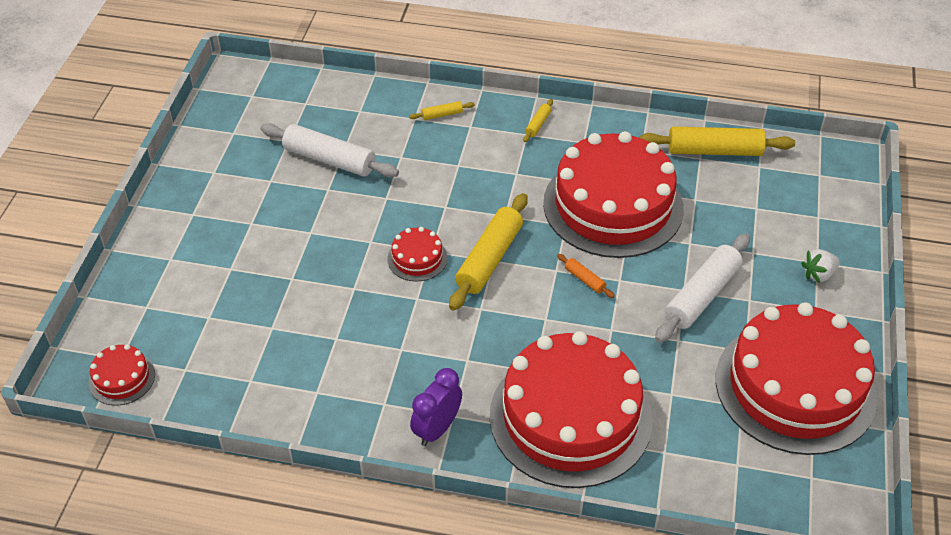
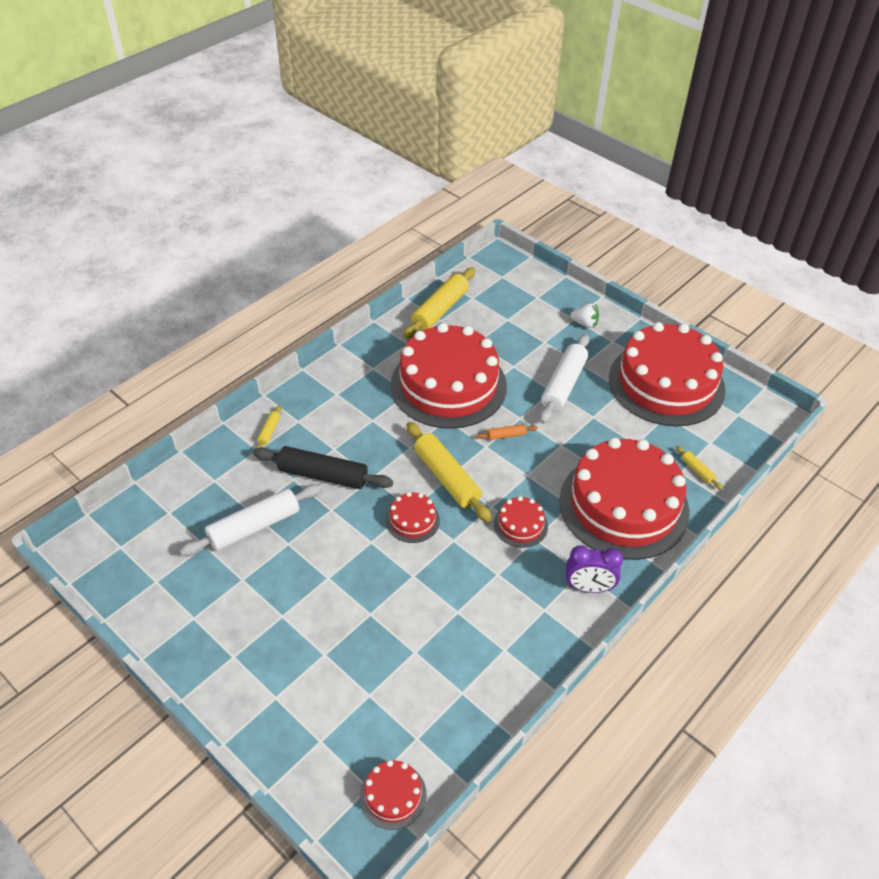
camera: 60 degrees left, 0 degrees up
(421, 173) = (323, 475): none -> black rolling pin
(437, 429) = (588, 587): purple clock -> purple clock turned 60 degrees counterclockwise
(475, 341) = (520, 525): none -> red cake
(538, 124) = (332, 382): yellow rolling pin -> yellow rolling pin (697, 470)
(702, 295) = (563, 385): white rolling pin -> white rolling pin turned 45 degrees clockwise
(818, 274) = (584, 323): white strawberry -> white strawberry turned 75 degrees counterclockwise

